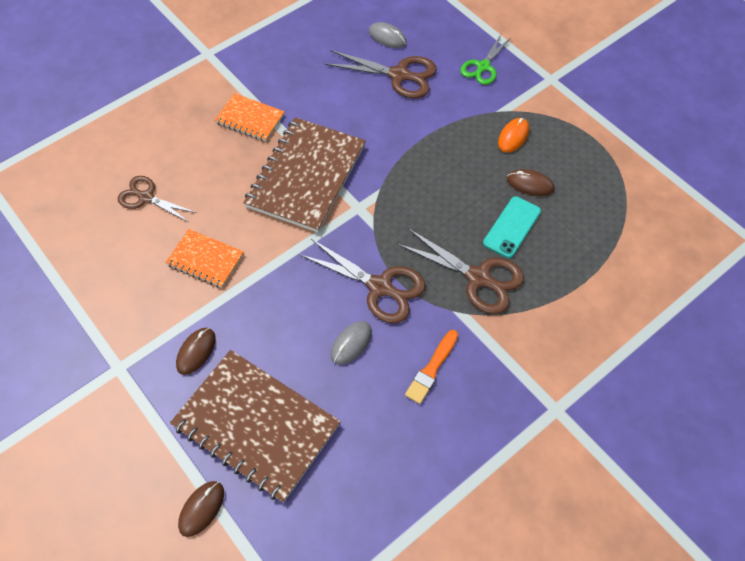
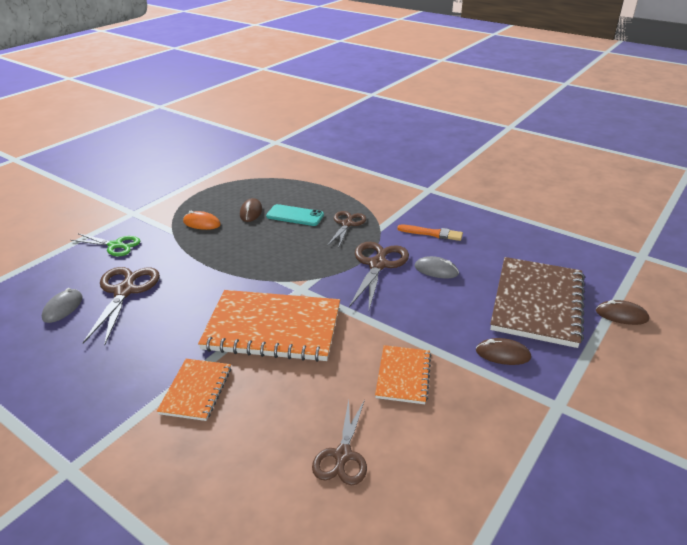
camera: 105 degrees left, 25 degrees down
(306, 176) = (273, 328): brown notebook -> orange notebook
(479, 278) = (347, 224): brown scissors -> brown scissors, size x0.67

